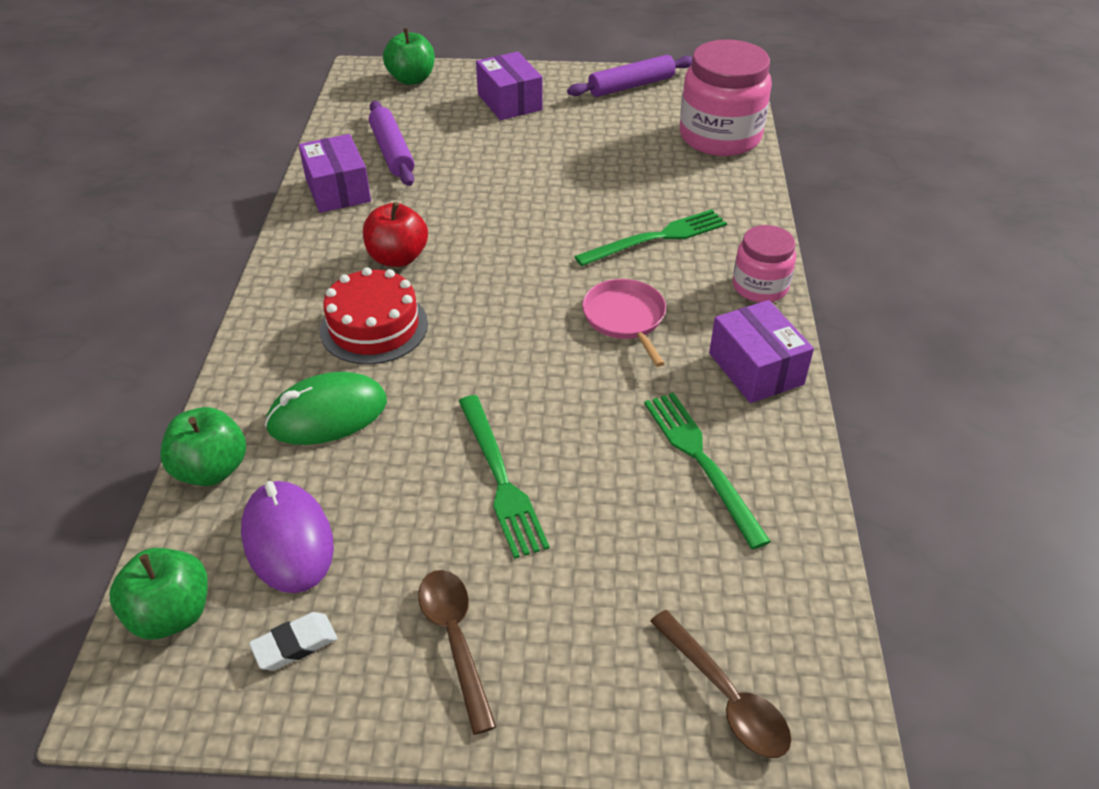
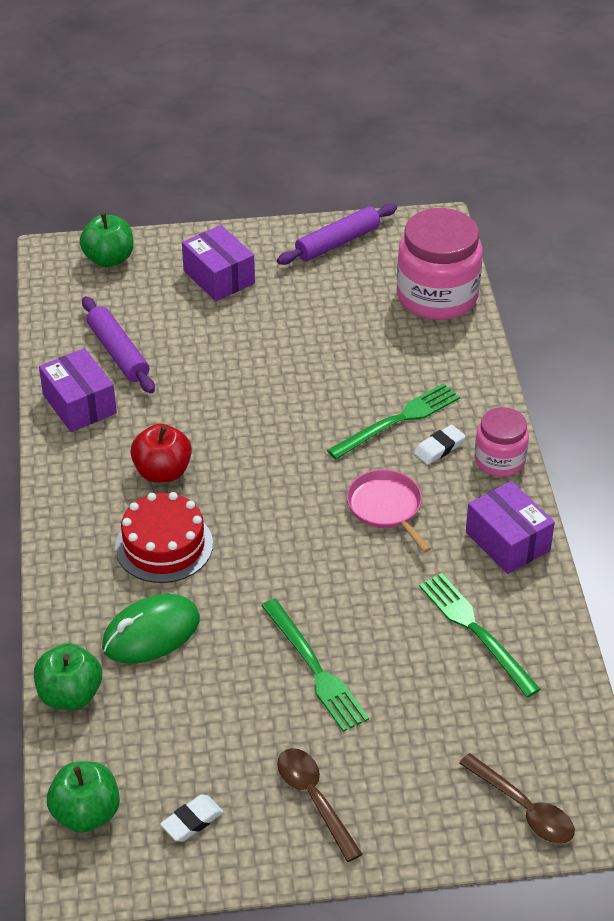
camera: 10 degrees left, 0 degrees up
(288, 540) = (157, 743): purple mouse -> none
(695, 268) = (439, 448): none -> white eraser

